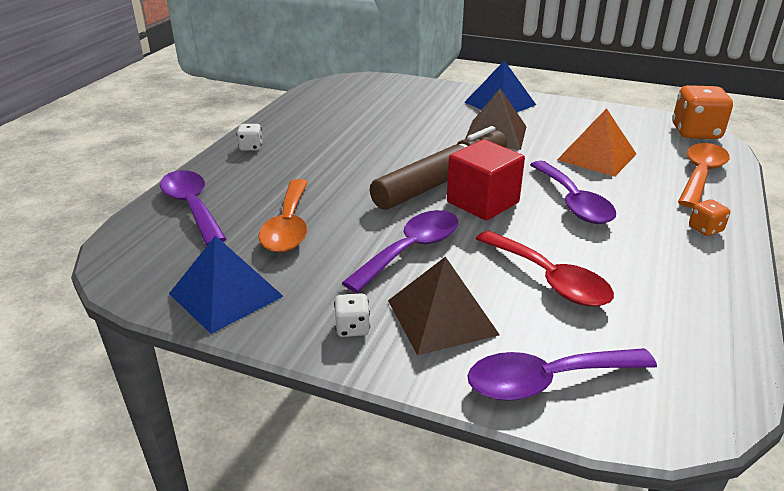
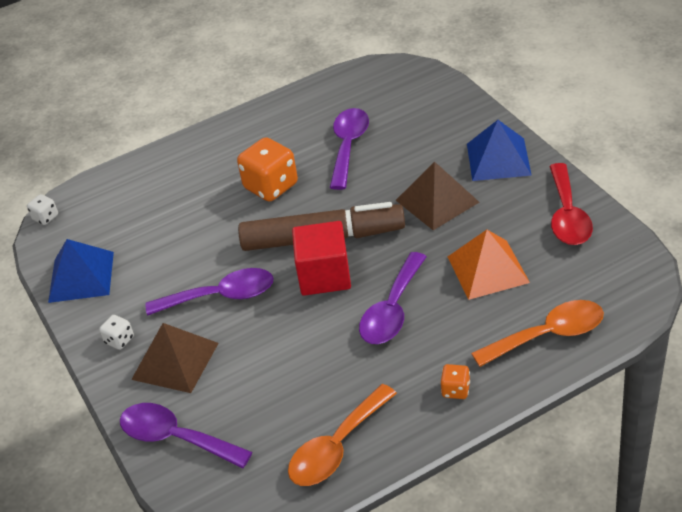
camera: 45 degrees right, 10 degrees up
(192, 206) = (133, 185): purple spoon -> purple spoon (348, 146)
(251, 147) = (230, 134): white dice -> white dice (45, 217)
(288, 226) = (171, 234): orange spoon -> orange spoon (337, 447)
(549, 279) = (275, 370): red spoon -> red spoon (567, 215)
(695, 132) = (634, 283): orange dice -> orange dice (271, 186)

